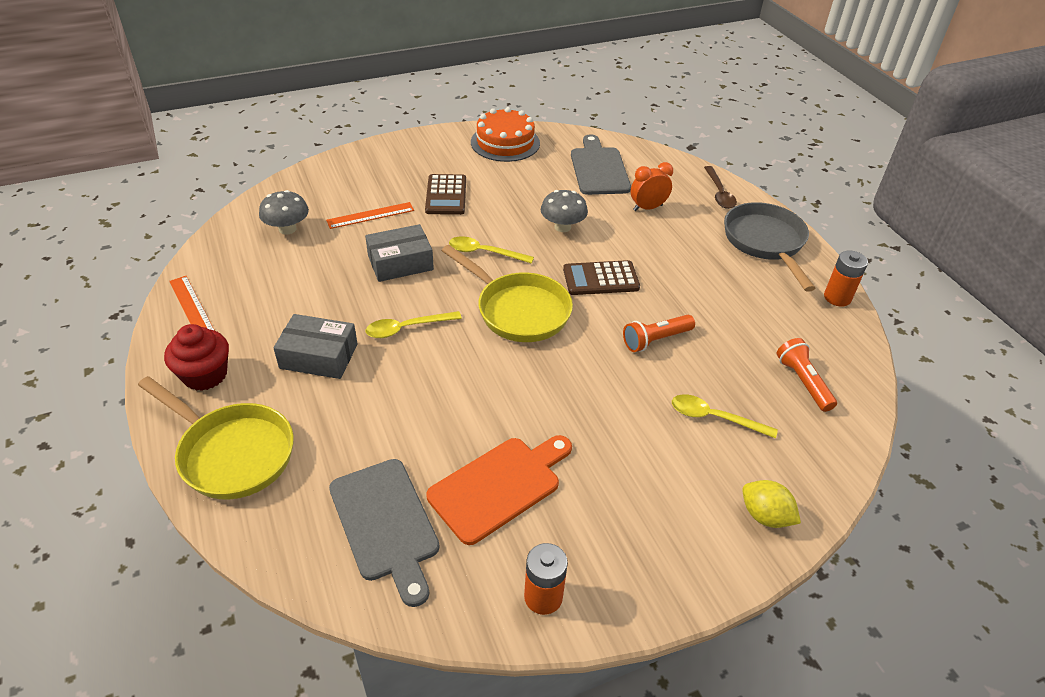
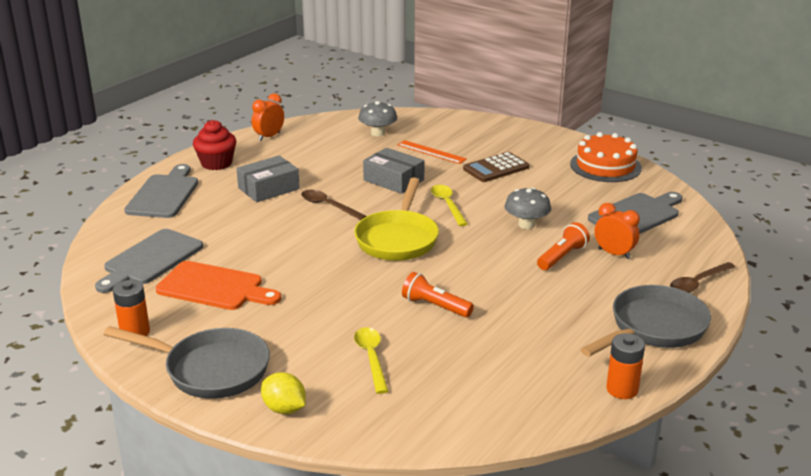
camera: 60 degrees right, 15 degrees down
(192, 306) = (269, 137): orange ruler -> orange clock
(231, 453) = (164, 194): yellow pan -> grey cutting board
(319, 356) = (268, 188): grey box -> grey box turned 75 degrees clockwise
(407, 328) = (328, 206): yellow spoon -> brown spoon
(601, 279) = (481, 260): brown calculator -> none
(663, 551) = (210, 370): none -> grey pan
(765, 516) = (284, 409): yellow lemon -> yellow lemon turned 60 degrees counterclockwise
(803, 382) = (468, 394): orange flashlight -> orange flashlight (562, 257)

